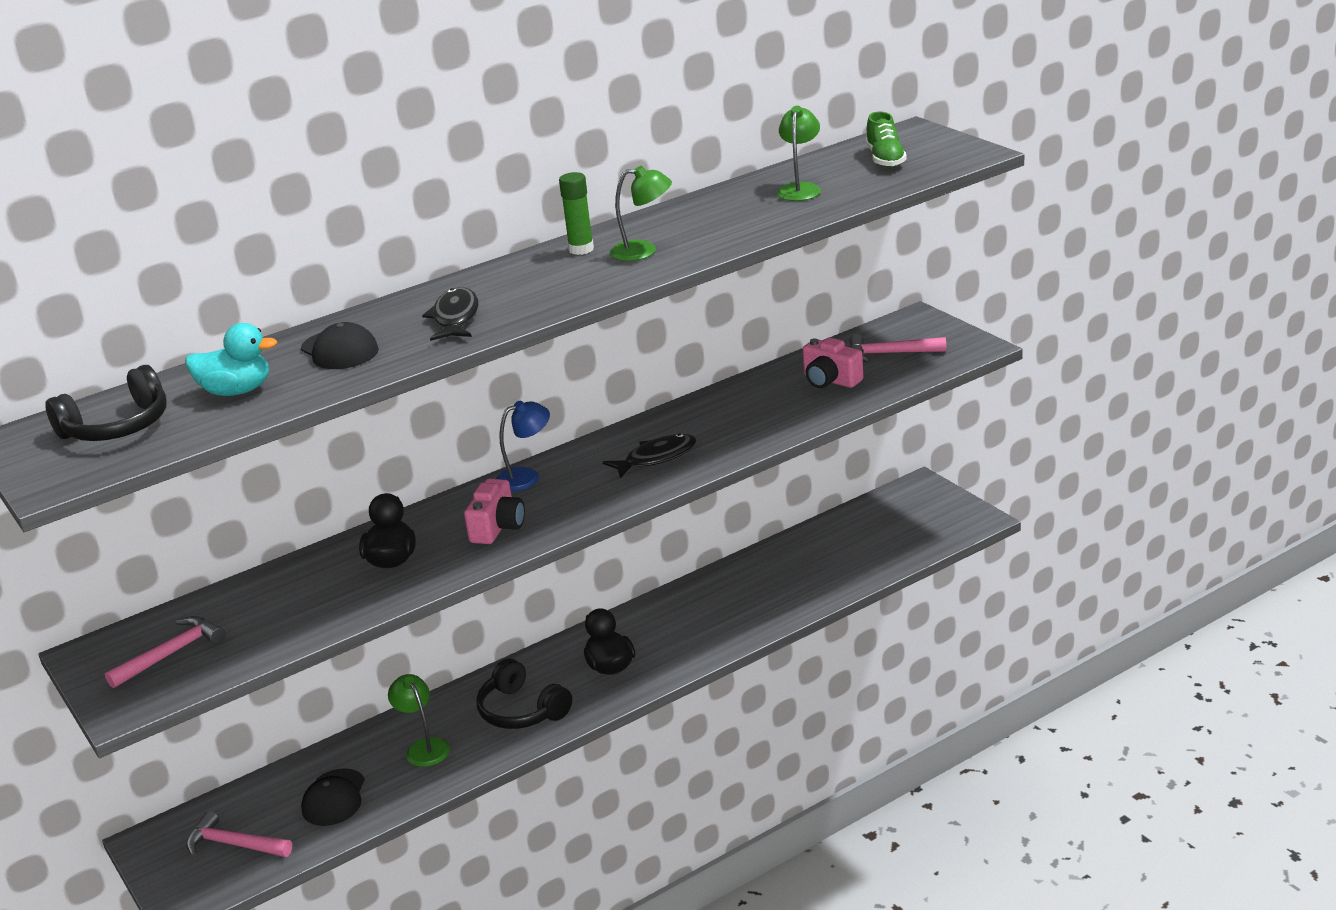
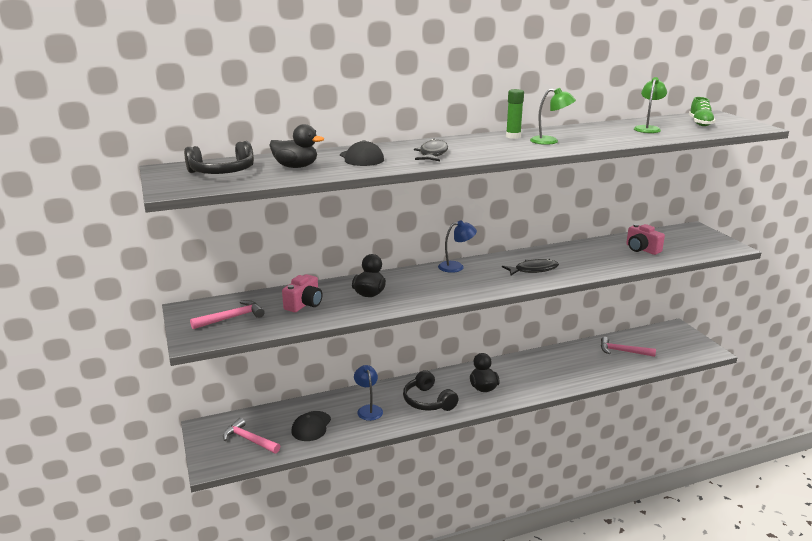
camera: 10 degrees right, 5 degrees down
(236, 391) = (296, 167): turquoise duck -> black duck
(424, 747) = (368, 409): green lamp -> blue lamp
(497, 527) = (434, 288): pink camera -> pink camera (304, 304)
(890, 353) = (678, 242): pink hammer -> pink hammer (622, 351)

